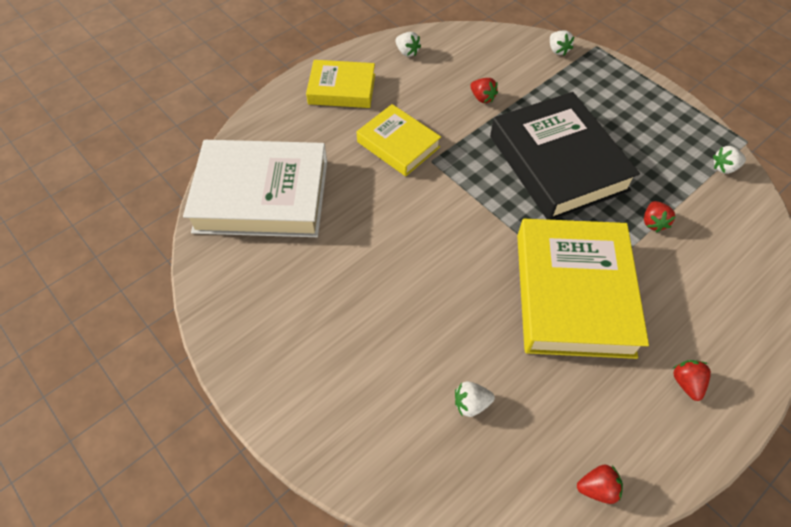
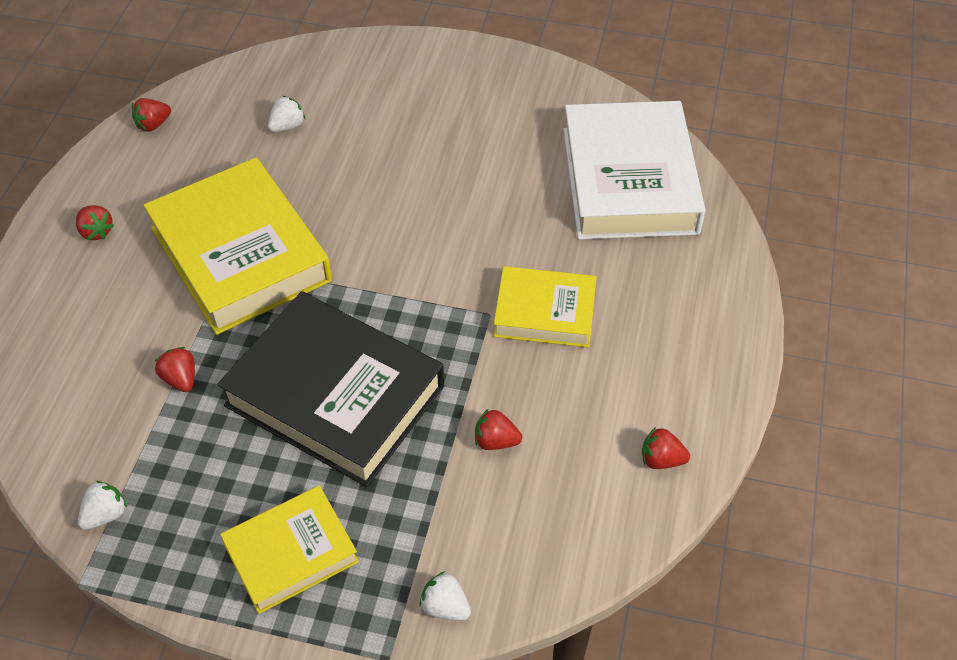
camera: 145 degrees right, 5 degrees down
(262, 196) = (629, 180): white book -> white book turned 60 degrees counterclockwise
(342, 89) = (684, 347): yellow book -> yellow book (291, 553)
(407, 52) = (661, 459): white strawberry -> red strawberry

